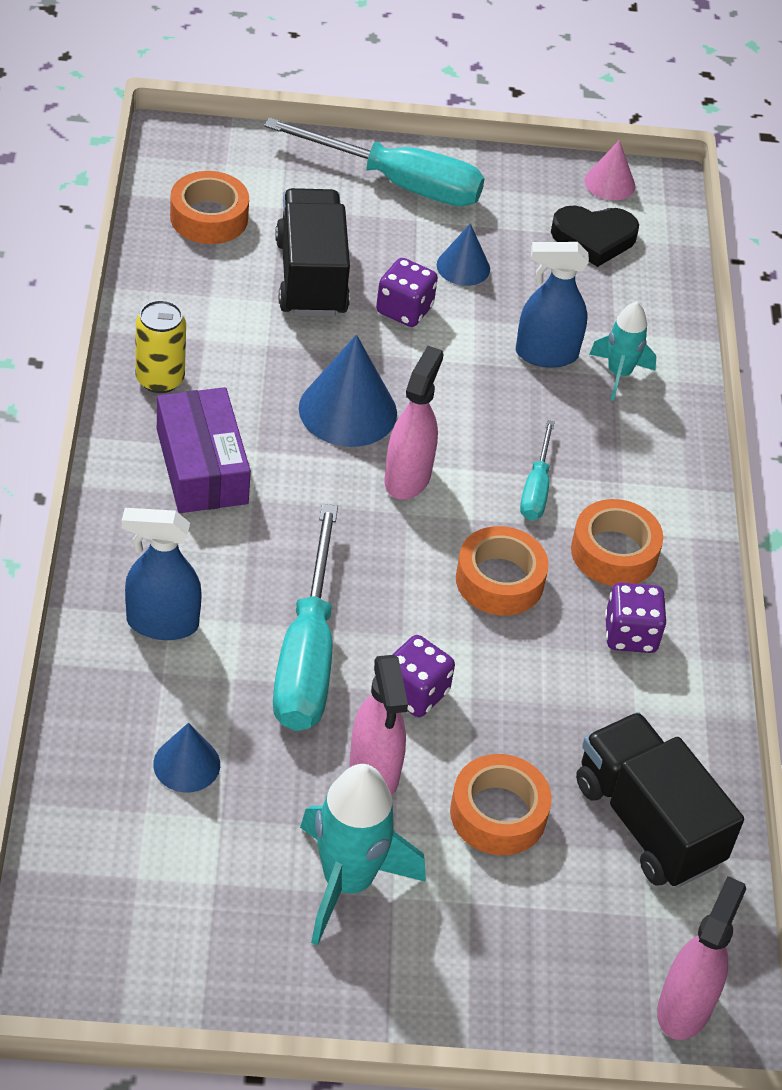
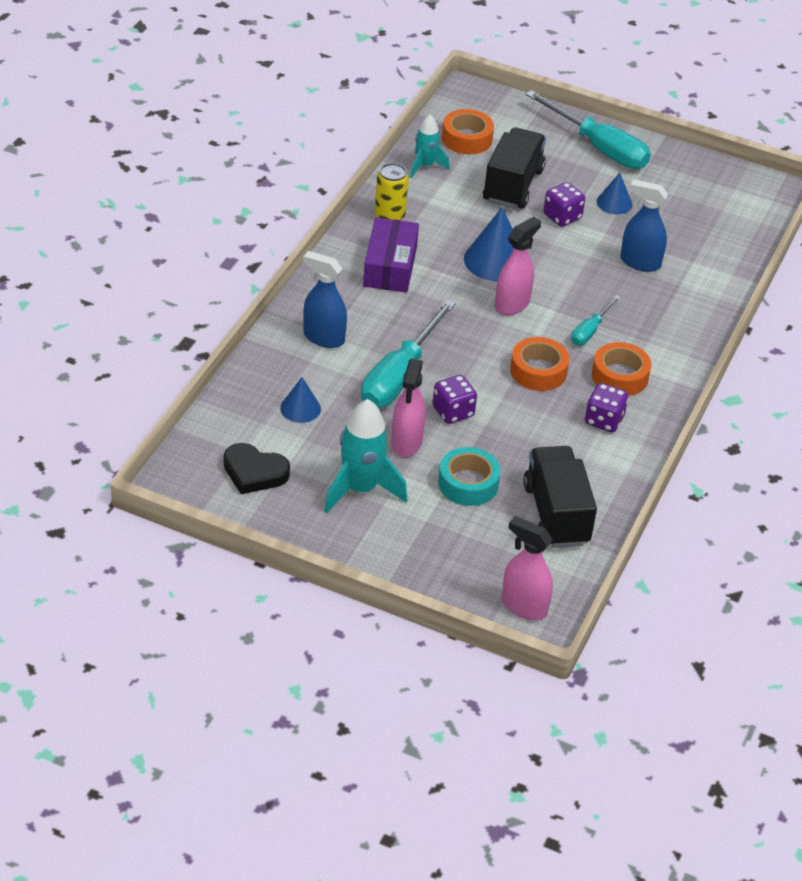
camera: 25 degrees right, 5 degrees down
(498, 813) = (468, 483): orange tape -> turquoise tape
(594, 238) = (711, 207): black heart -> black heart (254, 472)
(609, 183) = (741, 179): pink cone -> none
(619, 374) = (681, 285): turquoise rocket -> turquoise rocket (425, 166)
(684, 1007) = (523, 606): pink spray bottle -> pink spray bottle turned 105 degrees counterclockwise

